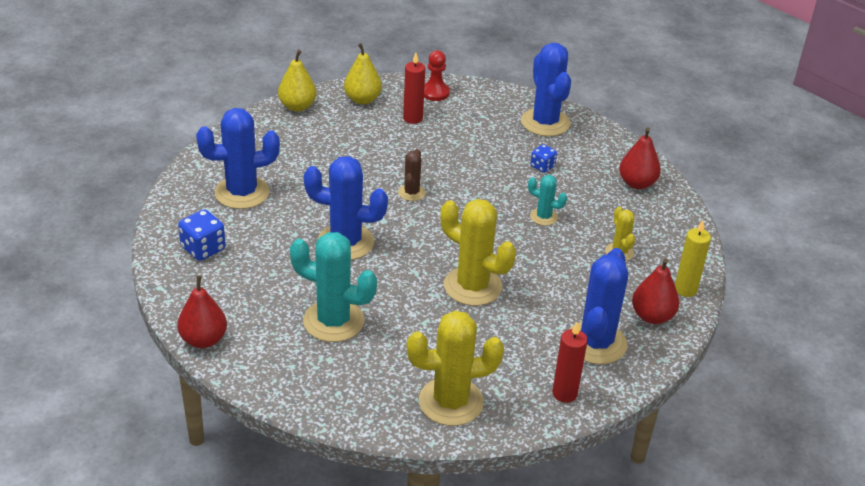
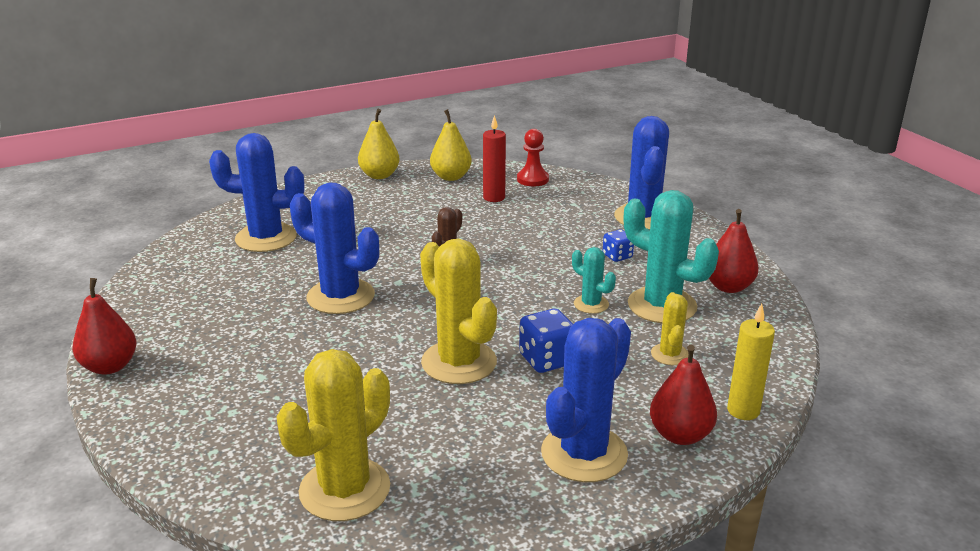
camera: 20 degrees right, 10 degrees down
(203, 249) = (185, 281): blue dice -> blue dice (547, 360)
(333, 321) = (267, 372): turquoise cactus -> turquoise cactus (662, 306)
(451, 402) = (345, 489): yellow cactus -> yellow cactus turned 60 degrees counterclockwise
(564, 393) = (505, 509): red candle -> none

